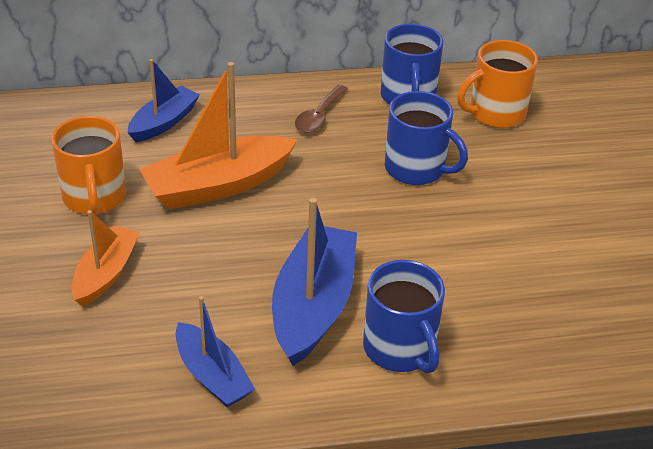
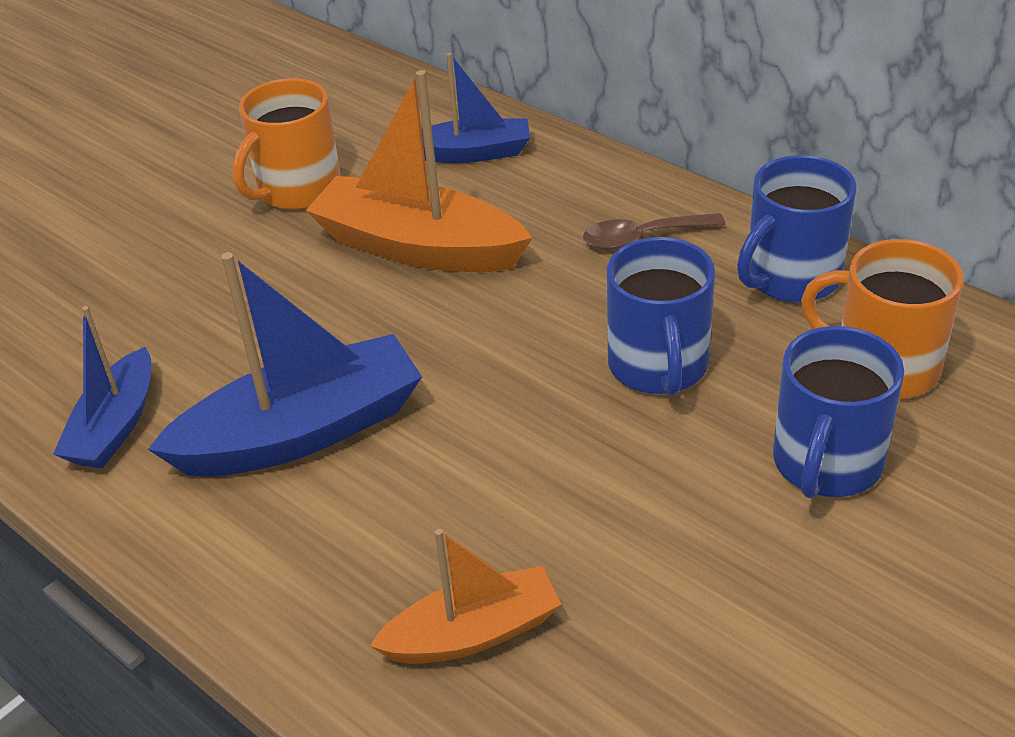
camera: 55 degrees right, 0 degrees up
(106, 274) = (193, 267): orange boat -> orange boat (473, 633)
(400, 349) = (304, 545): blue mug -> blue mug (826, 463)

